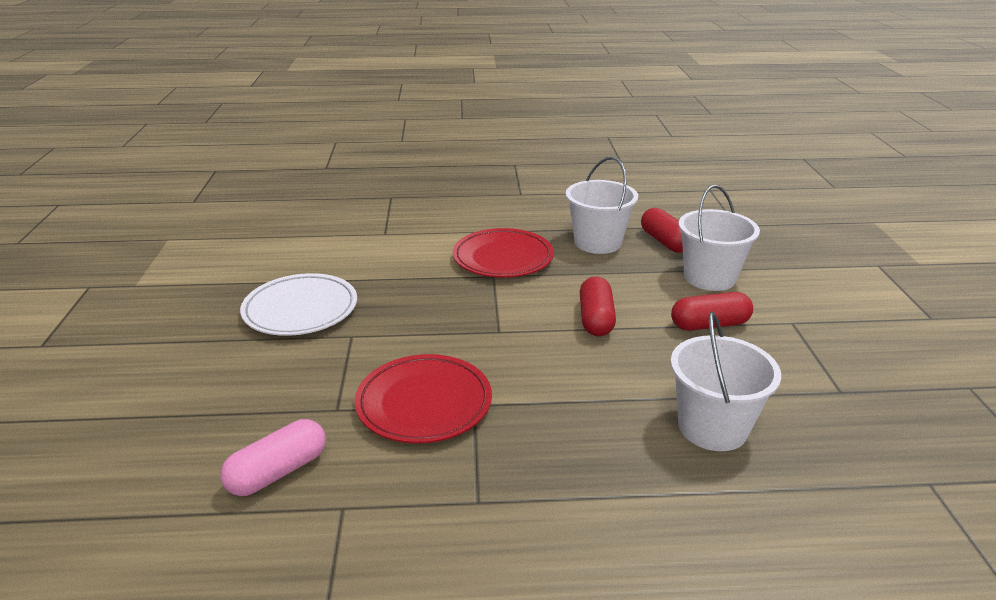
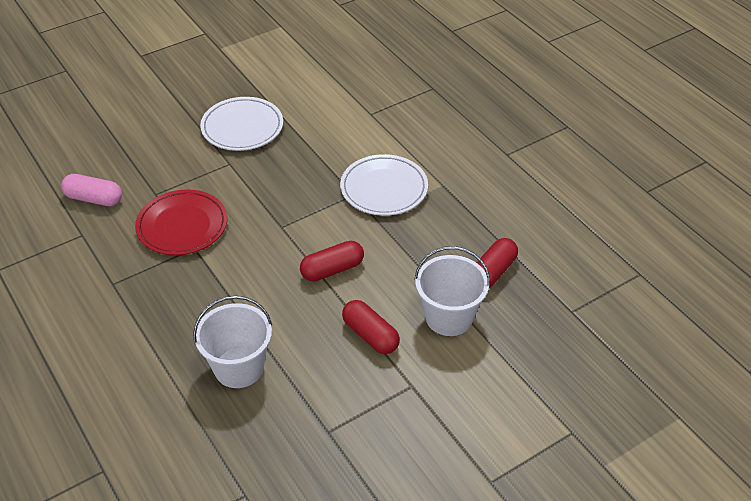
camera: 60 degrees right, 15 degrees up
(503, 258) = (384, 189): red plate -> white plate
(597, 242) = (455, 231): white bucket -> none

